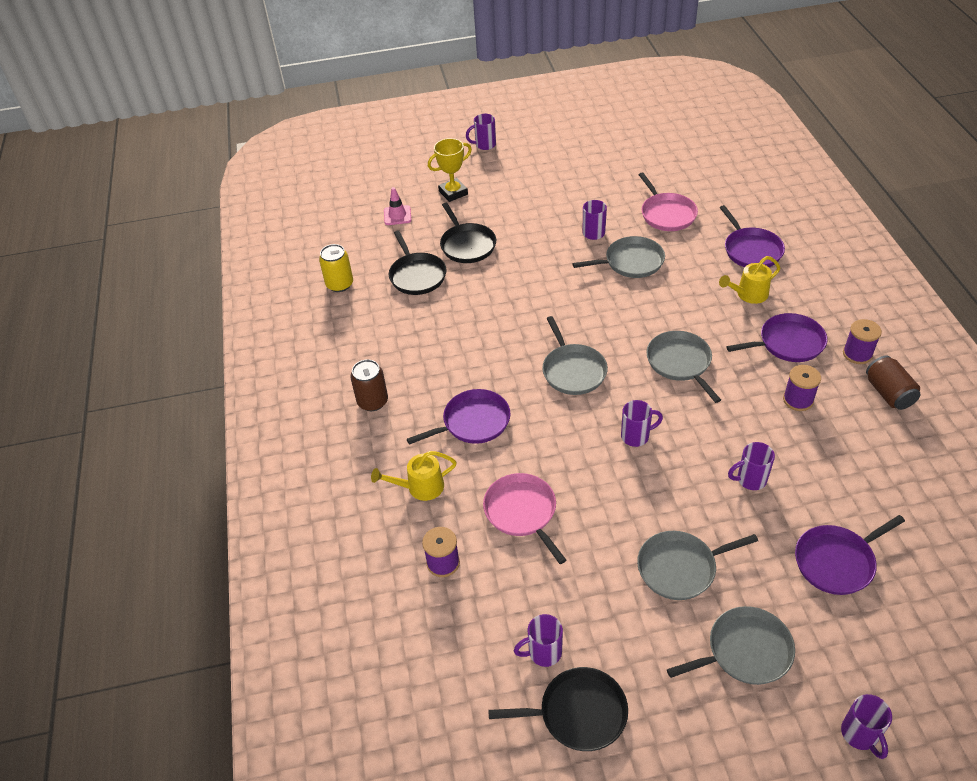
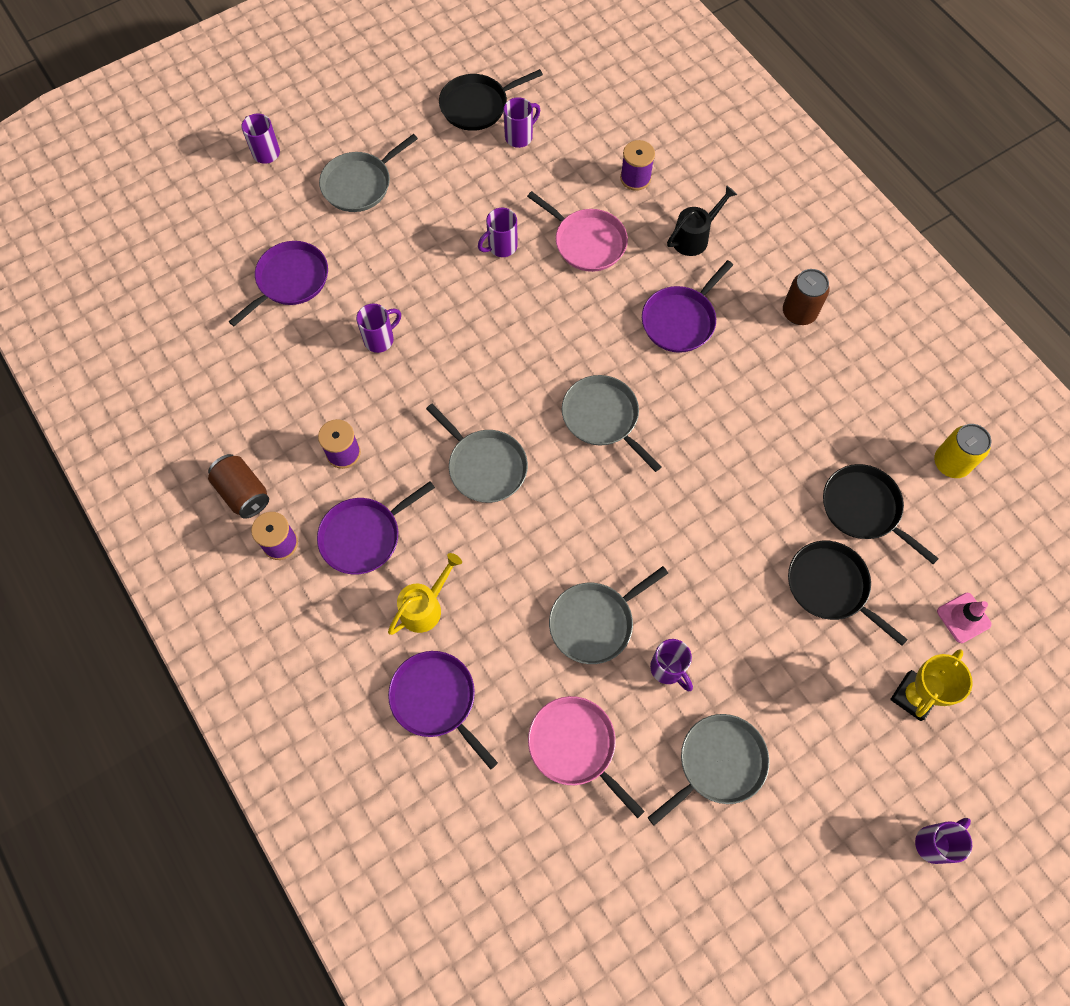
camera: 155 degrees right, 20 degrees up
(419, 487) = (694, 237): yellow watering can -> black watering can
(636, 436) = (506, 354): purple mug -> purple mug (501, 247)
(680, 568) = (427, 234): grey pan -> grey pan (718, 763)

